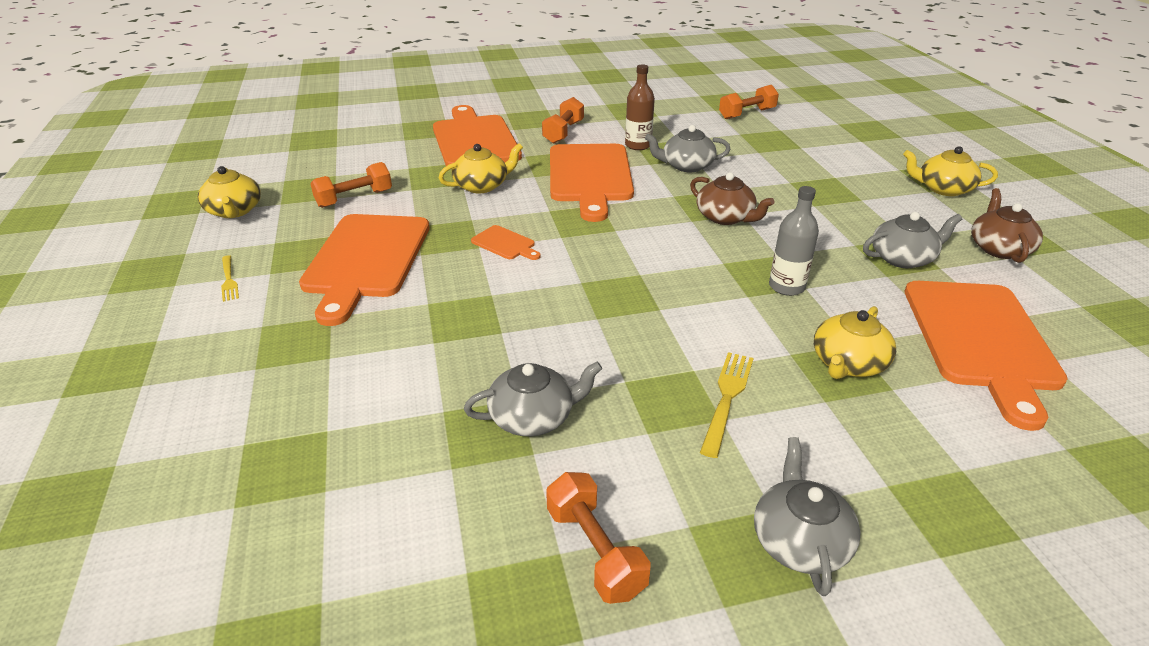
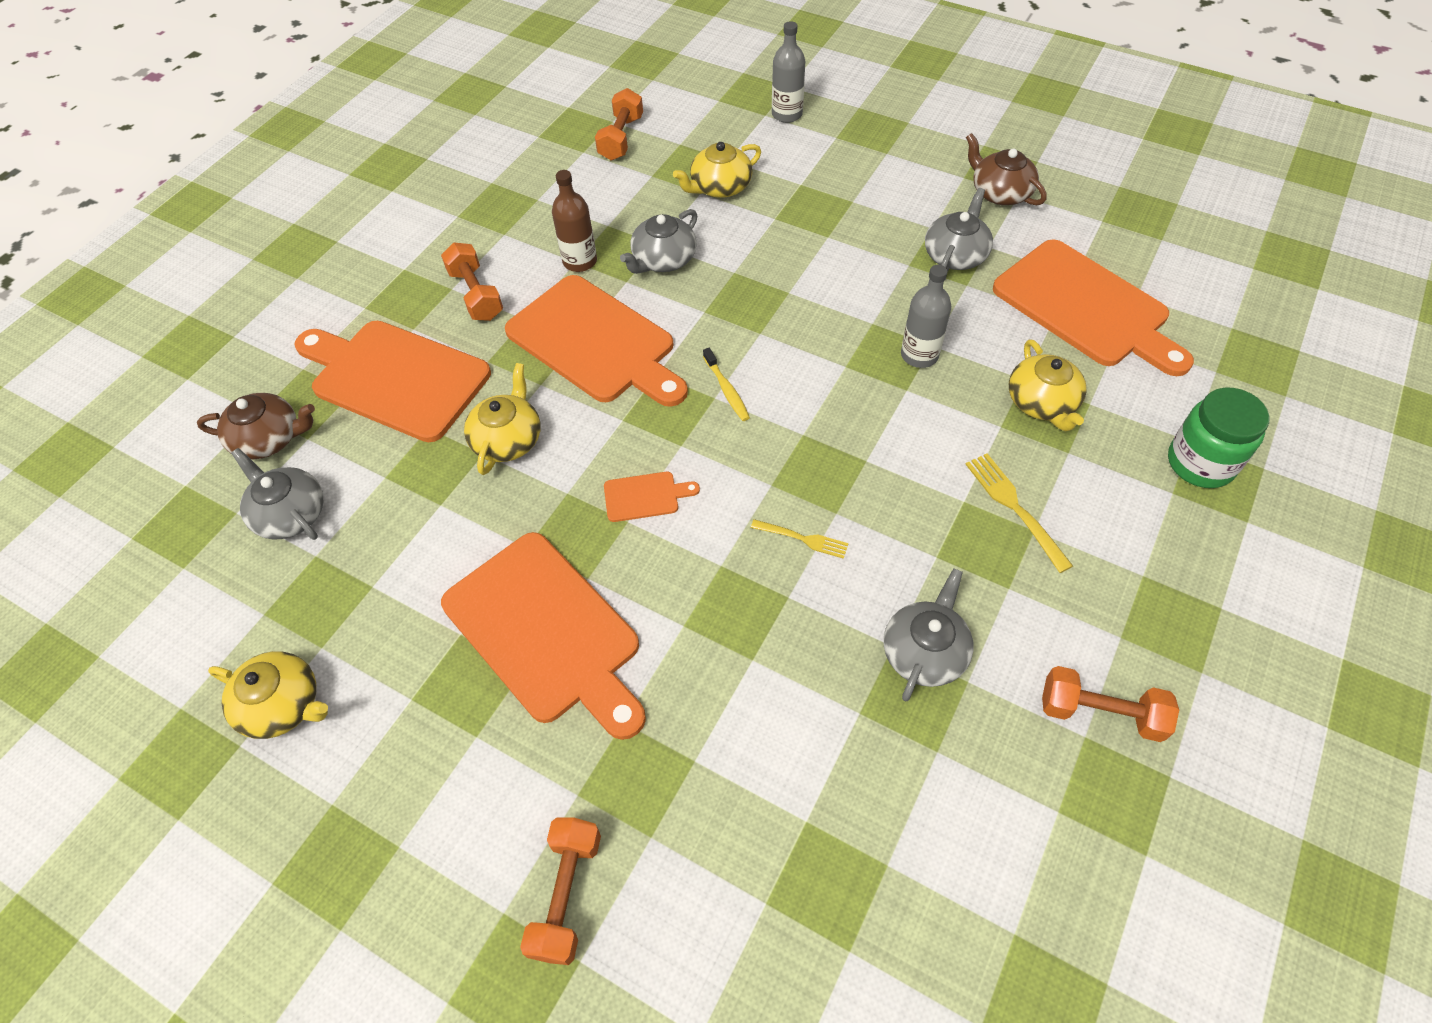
camera: 45 degrees left, 20 degrees up
(229, 280) = (448, 784): yellow fork -> yellow fork (803, 539)
(354, 198) = (397, 568): orange dumbbell -> orange dumbbell (566, 894)
(628, 231) = (726, 390): none -> yellow toothbrush
(725, 217) = (780, 307): brown teapot -> brown teapot (269, 438)
(799, 541) = (1181, 584): grey teapot -> grey teapot (290, 514)
(878, 146) = (787, 114): none -> grey bottle
(943, 189) = (893, 141): yellow teapot -> yellow teapot (720, 187)
(949, 488) = (1200, 463): none -> green jar

